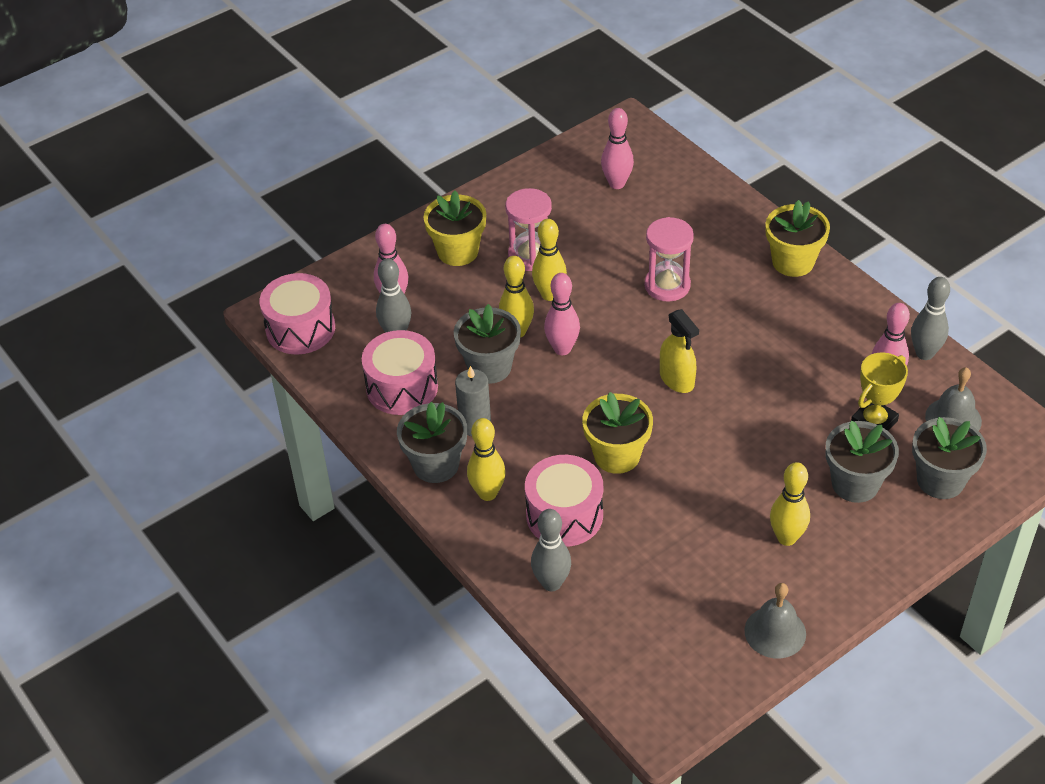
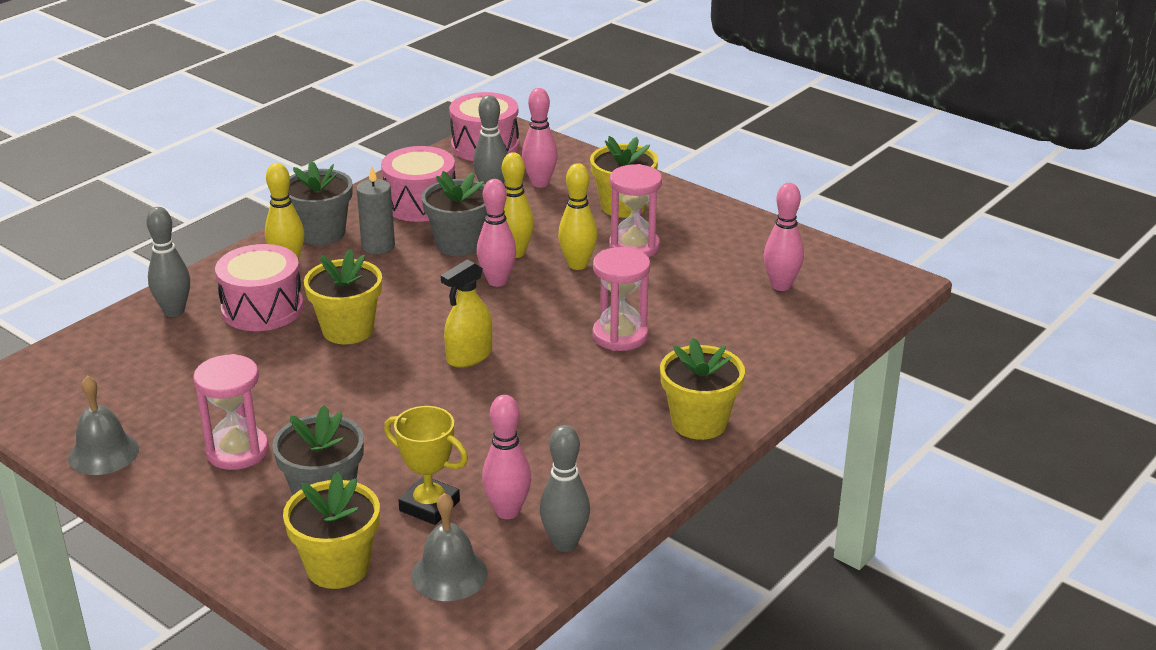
camera: 75 degrees right, 15 degrees down
(786, 538) = (237, 451): yellow bowling pin -> pink hourglass
(940, 480) = (338, 567): grey flower pot -> yellow flower pot

